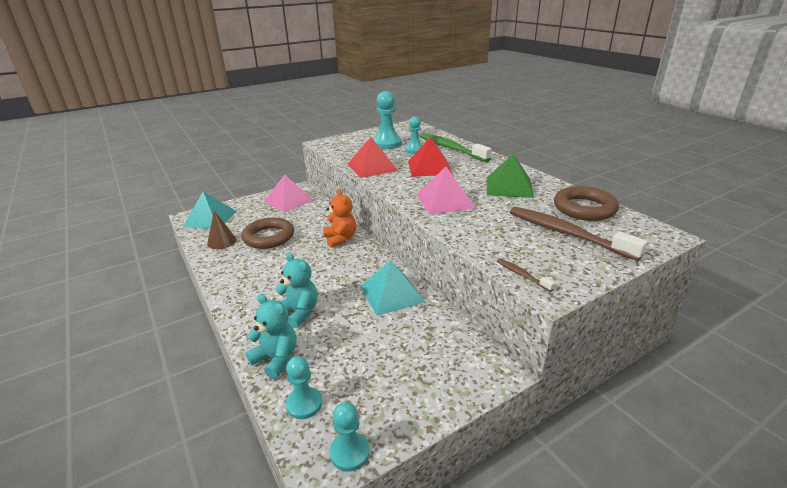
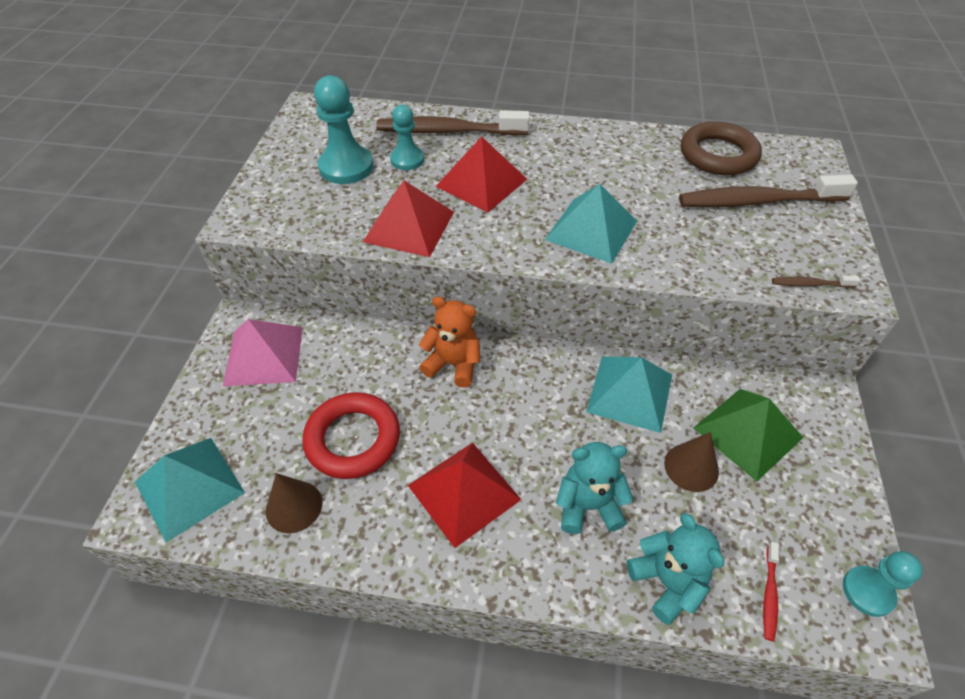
camera: 50 degrees left, 20 degrees up
(269, 237) = (353, 439): brown ring -> red ring
(269, 275) = (463, 492): none -> red pyramid
(276, 359) = (667, 582): turquoise teddy bear -> turquoise teddy bear turned 75 degrees clockwise
(304, 404) = (769, 594): turquoise pawn -> red toothbrush
(365, 336) = (691, 467): none -> brown cone
(444, 201) = (591, 230): pink pyramid -> turquoise pyramid
(451, 148) = (448, 131): green toothbrush -> brown toothbrush
(509, 187) = (613, 164): green pyramid -> green pyramid (747, 432)

